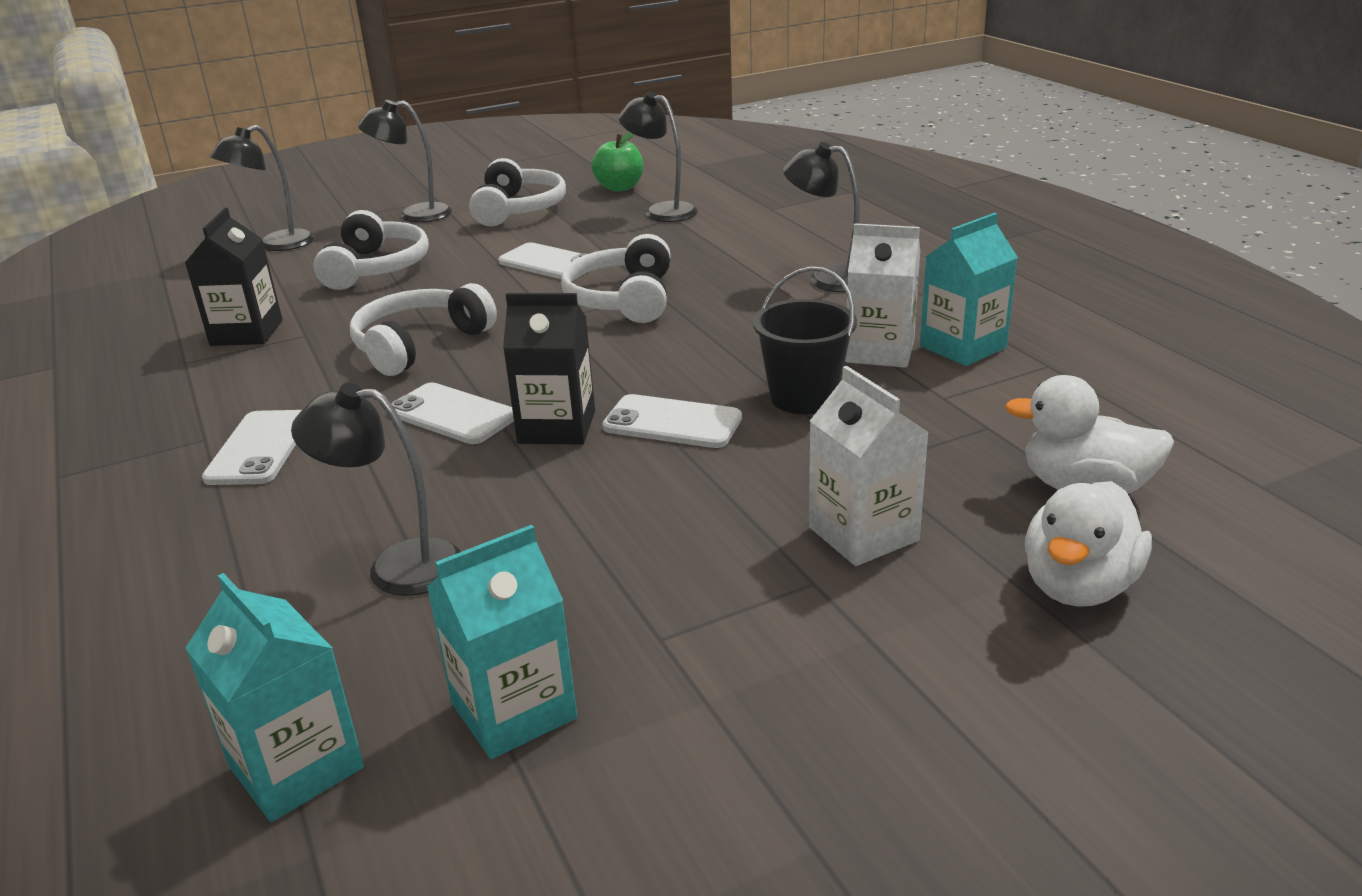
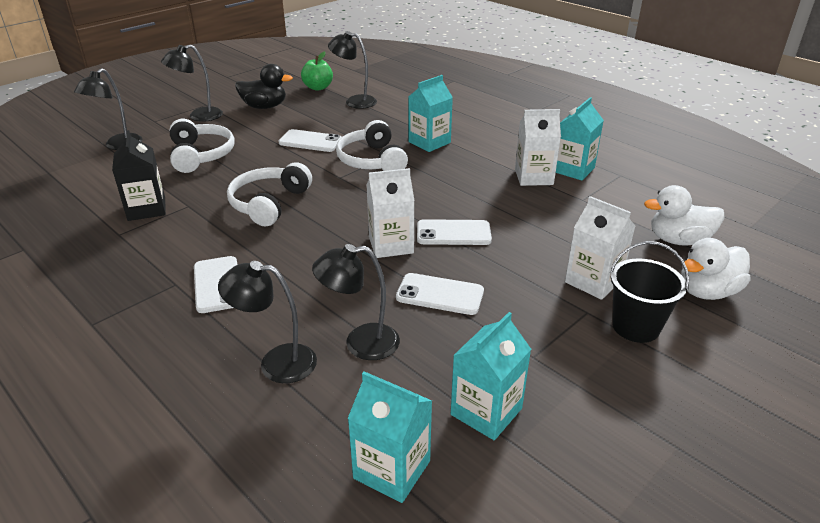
camera: 20 degrees left, 5 degrees up
(452, 414) = (323, 245): white phone -> white phone (440, 294)
(518, 209) = (264, 107): white headphones -> black duck
(557, 427) = (391, 245): black carton -> white carton
(737, 281) = (429, 142): none -> turquoise carton
(803, 397) = (512, 209): black bucket -> black bucket (635, 326)
(827, 278) = (477, 136): black lamp -> black lamp (276, 362)
(1078, 586) = (707, 291): white duck -> white duck turned 45 degrees clockwise

